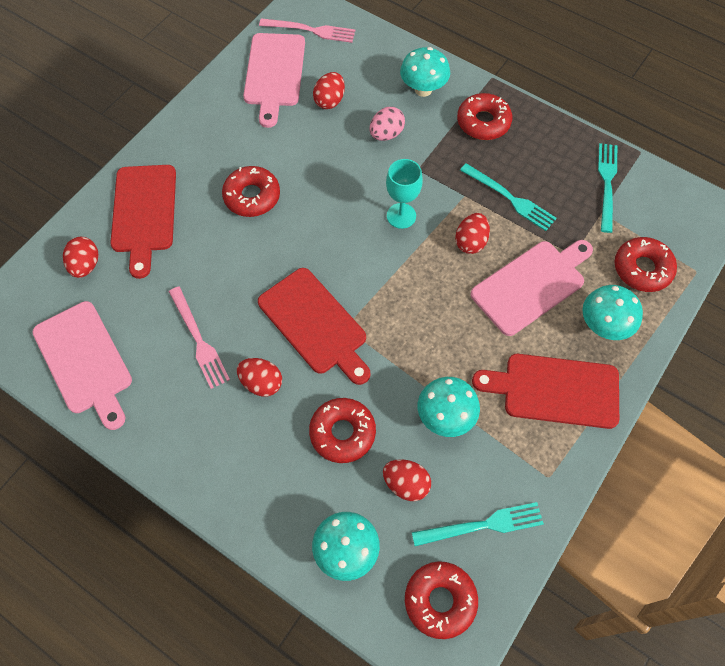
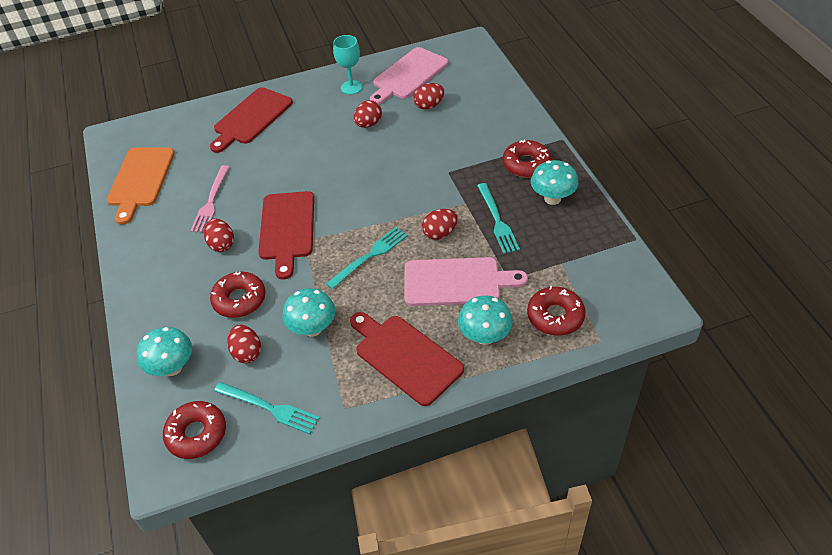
camera: 40 degrees right, 15 degrees down
(84, 361) = (140, 180): pink cutting board -> orange cutting board
(86, 265) = (191, 131): red egg -> red egg (368, 124)
(252, 196) = (323, 138): red donut -> none
(311, 30) = (459, 60): pink fork -> none
(386, 134) = (448, 141): pink egg -> none
(401, 216) = (407, 194): turquoise goblet -> turquoise goblet (351, 87)
(423, 89) = (502, 126): turquoise mushroom -> turquoise mushroom (552, 198)
(607, 183) = (585, 246): turquoise fork -> turquoise fork (370, 256)

